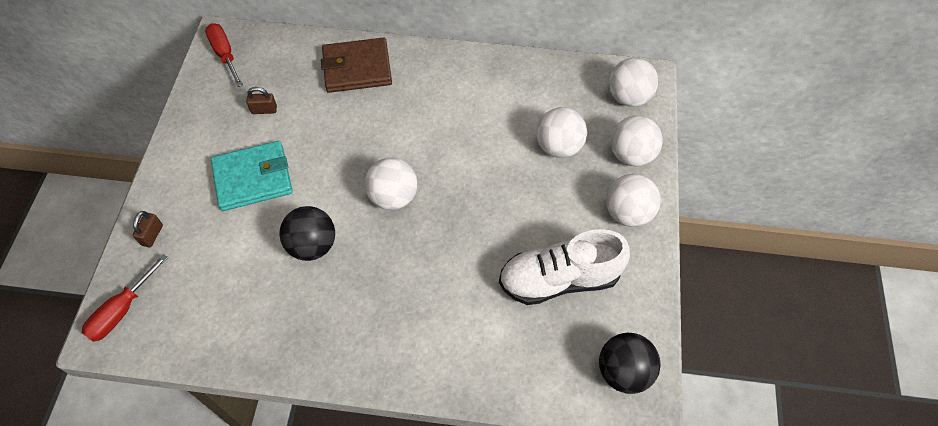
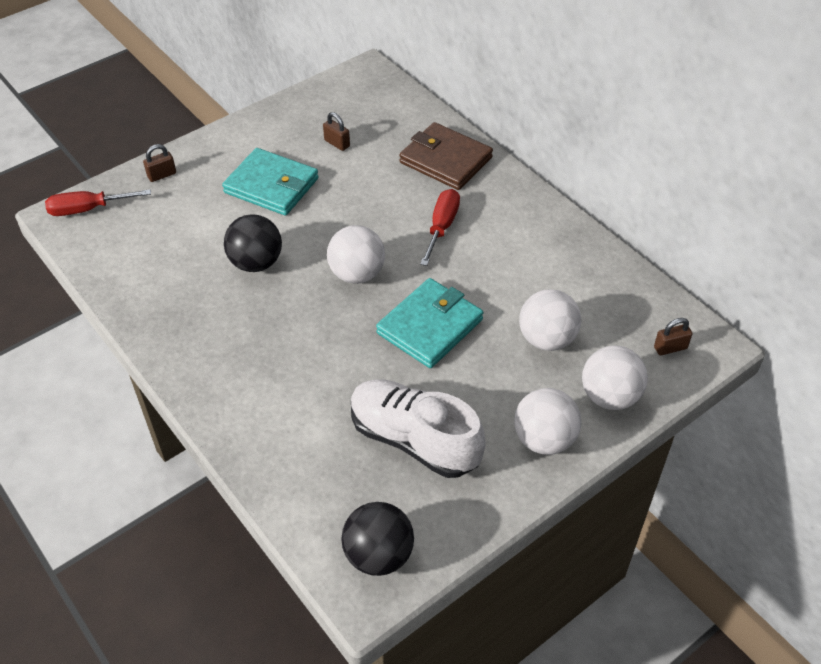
camera: 45 degrees right, 10 degrees down
(225, 54) = (356, 85): red screwdriver -> red screwdriver (441, 227)
(482, 195) = (429, 326): none -> turquoise wallet
(628, 97) = (670, 348): white ball -> brown padlock

